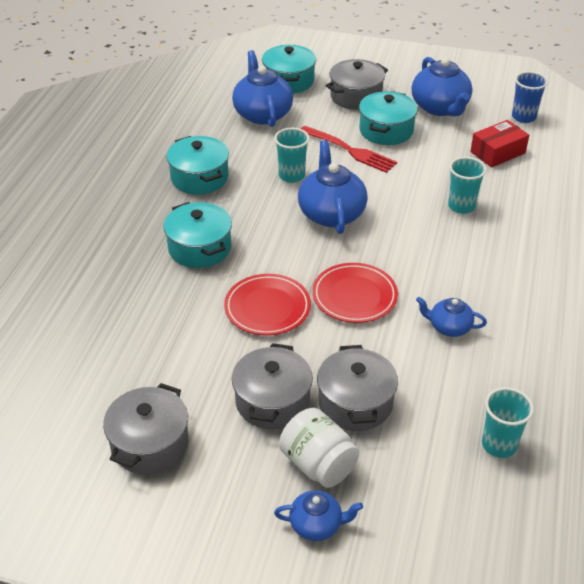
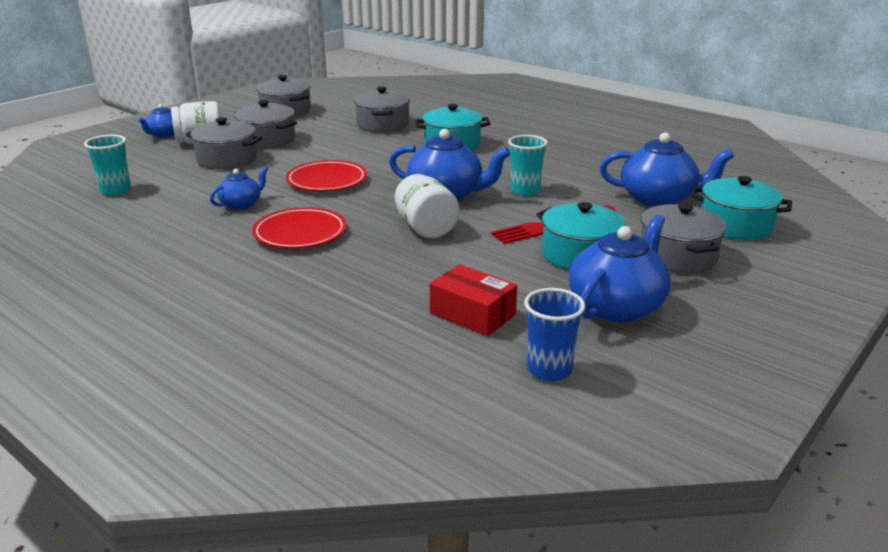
camera: 115 degrees right, 15 degrees down
(160, 323) = (383, 125): none -> grey pot
(199, 178) = (554, 157): turquoise pot -> none
(267, 308) = (355, 153): red plate -> red plate (300, 233)
(403, 204) = (426, 228): none -> white jar
(440, 108) = (617, 306): blue teapot -> blue teapot turned 120 degrees clockwise
(461, 206) = (389, 256): turquoise cup -> none
(497, 152) = (472, 314): red box -> red box turned 45 degrees counterclockwise

